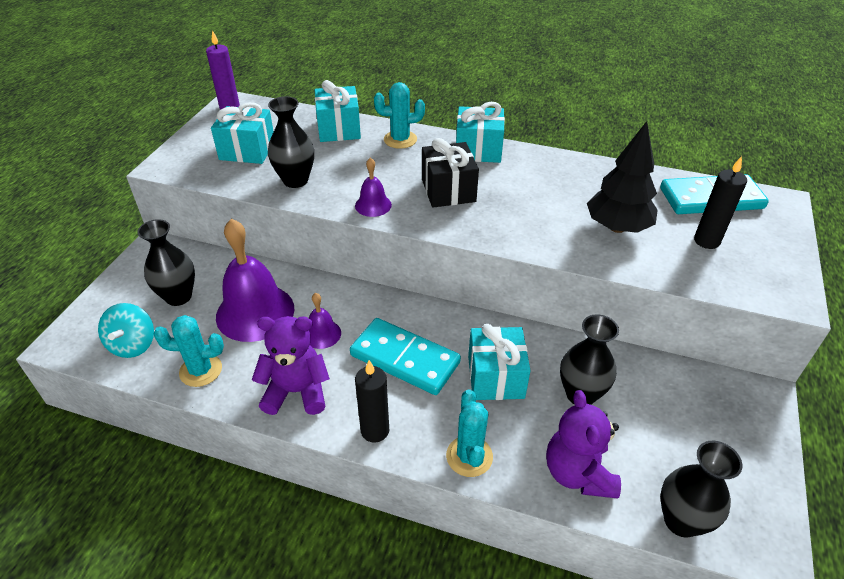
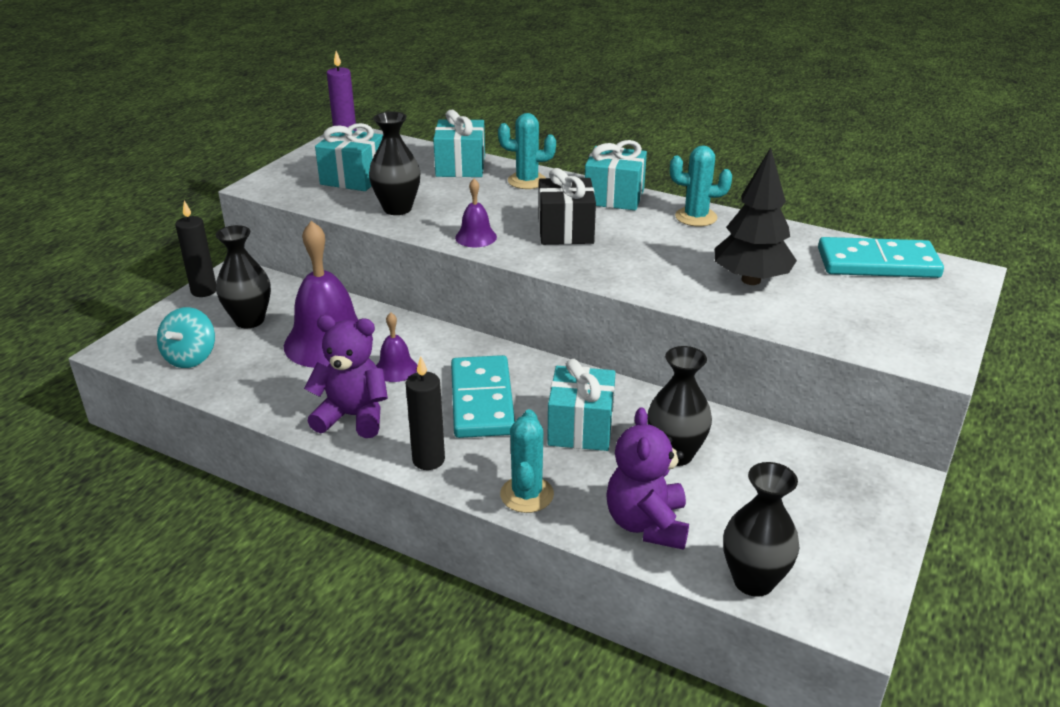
camera: 10 degrees right, 10 degrees down
(201, 370) = (256, 387): turquoise cactus -> turquoise cactus (696, 217)
(404, 359) = (481, 401): turquoise domino -> turquoise domino turned 45 degrees clockwise
(706, 241) = (854, 301): black candle -> black candle (204, 291)

